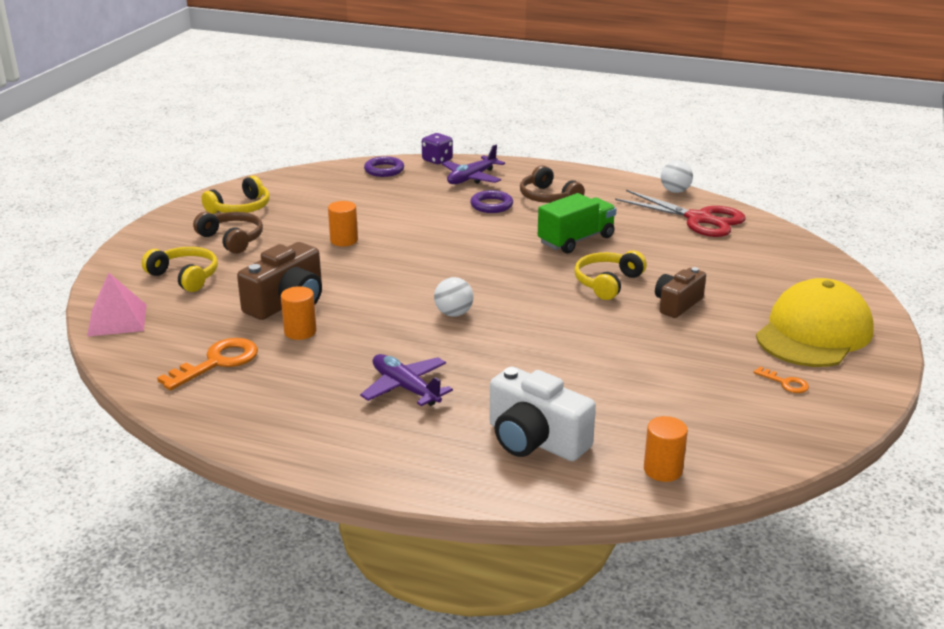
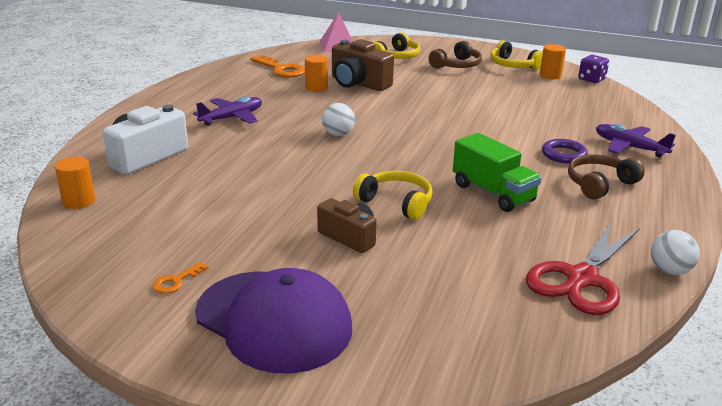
camera: 90 degrees right, 0 degrees up
(344, 240) = (464, 97): orange cylinder -> orange cylinder (550, 75)
(384, 170) = (623, 110): purple ring -> none
(437, 160) = (666, 132): purple dice -> purple dice (591, 79)
(814, 333) = (273, 320): yellow cap -> purple cap

